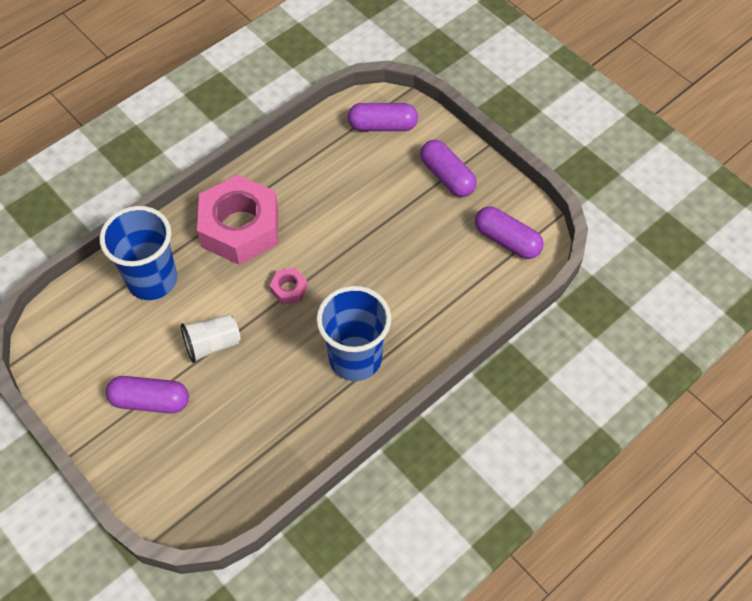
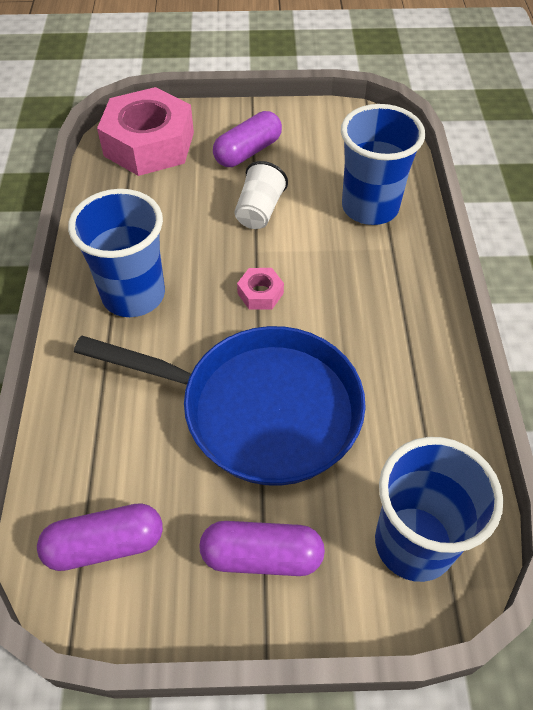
camera: 130 degrees right, 5 degrees down
(240, 227) = (374, 299): pink nut -> pink nut (149, 144)
(371, 231) = (259, 409): none -> blue pan
(382, 126) = (414, 543): purple capsule -> blue cup

